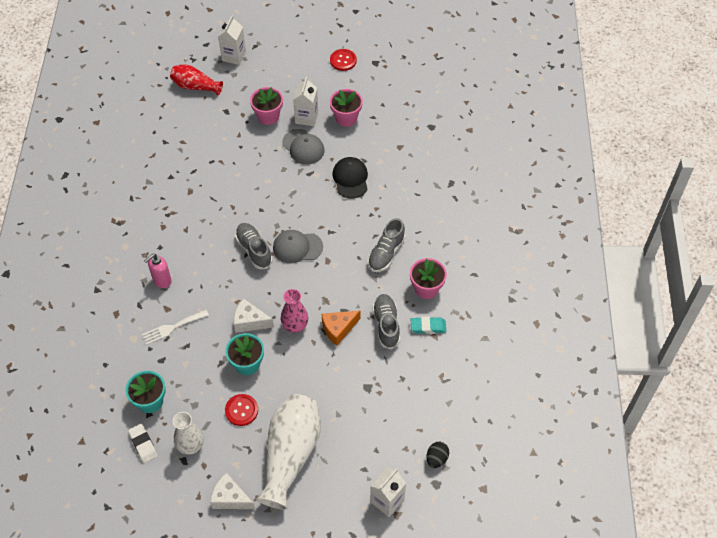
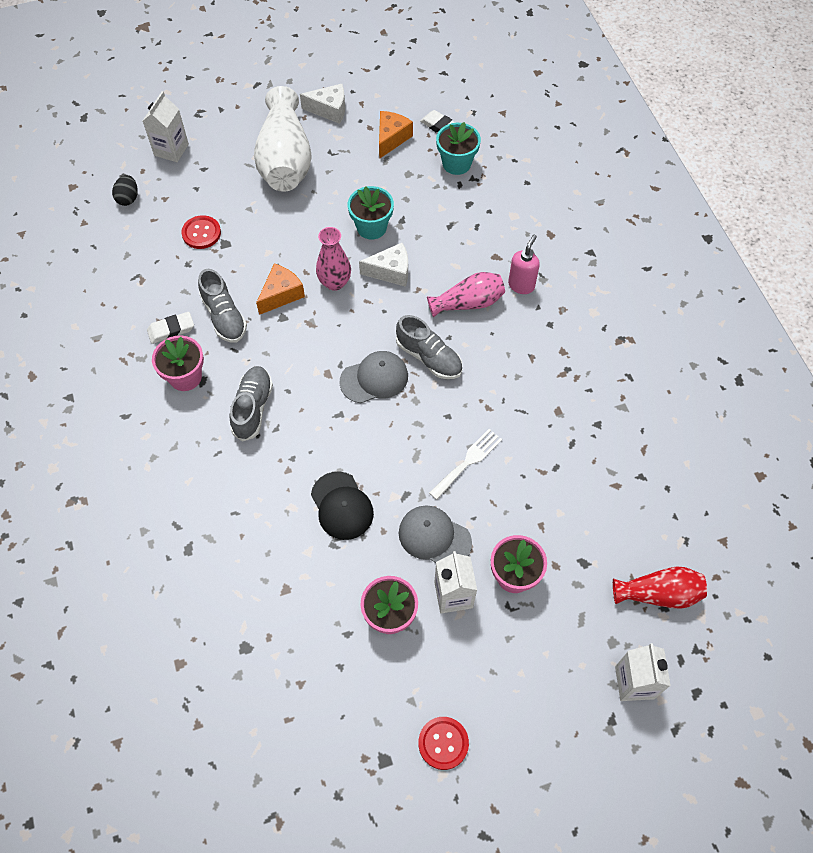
camera: 160 degrees right, 5 degrees up
(172, 327) = (477, 239): white fork -> white fork (468, 461)
(191, 446) = (391, 139): white vase -> orange cheese
(207, 279) = (468, 303): none -> pink vase
(241, 410) = (355, 182): red button -> red button (201, 233)
(428, 327) = (171, 330): turquoise eraser -> white eraser

